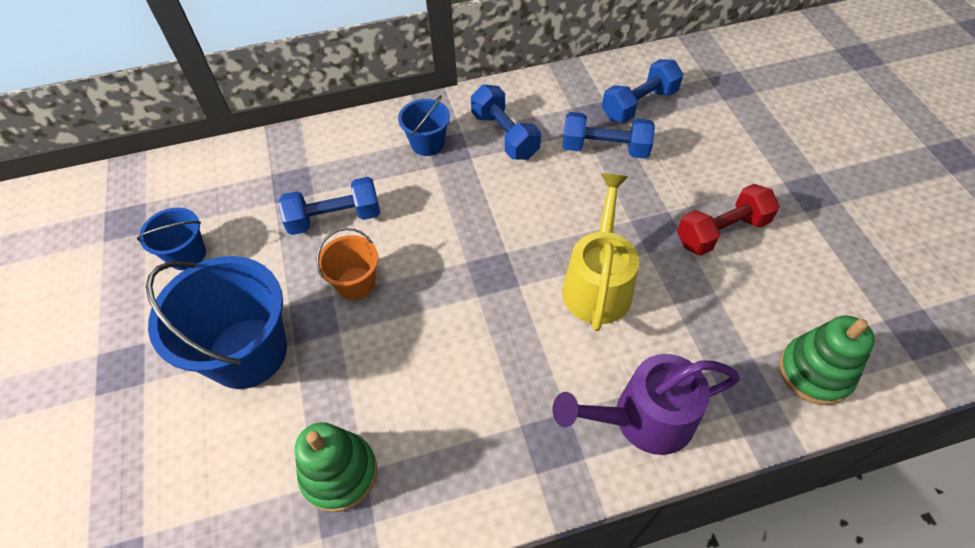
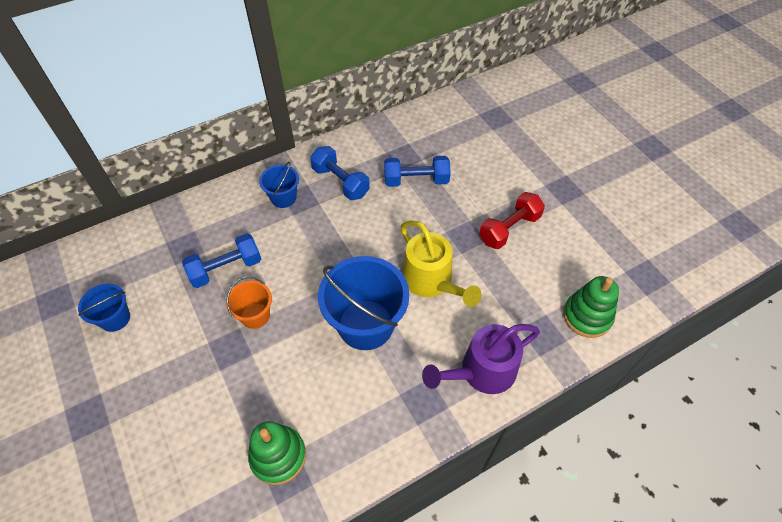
camera: 15 degrees left, 0 degrees up
(247, 352) = (185, 384): blue bucket -> blue bucket (366, 324)
(598, 283) = (431, 281): yellow watering can -> yellow watering can turned 150 degrees clockwise
(639, 104) = (434, 142): blue dumbbell -> none

